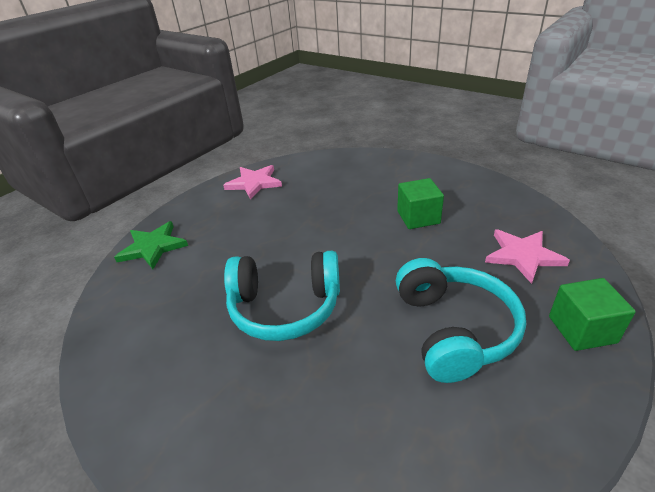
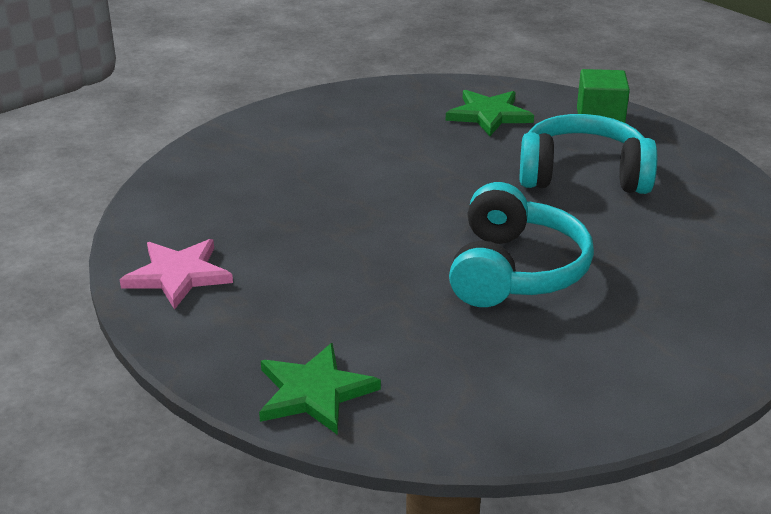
camera: 80 degrees left, 5 degrees down
(418, 217) = (382, 155): green cube -> none
(523, 256) = (489, 115): pink star -> green star

